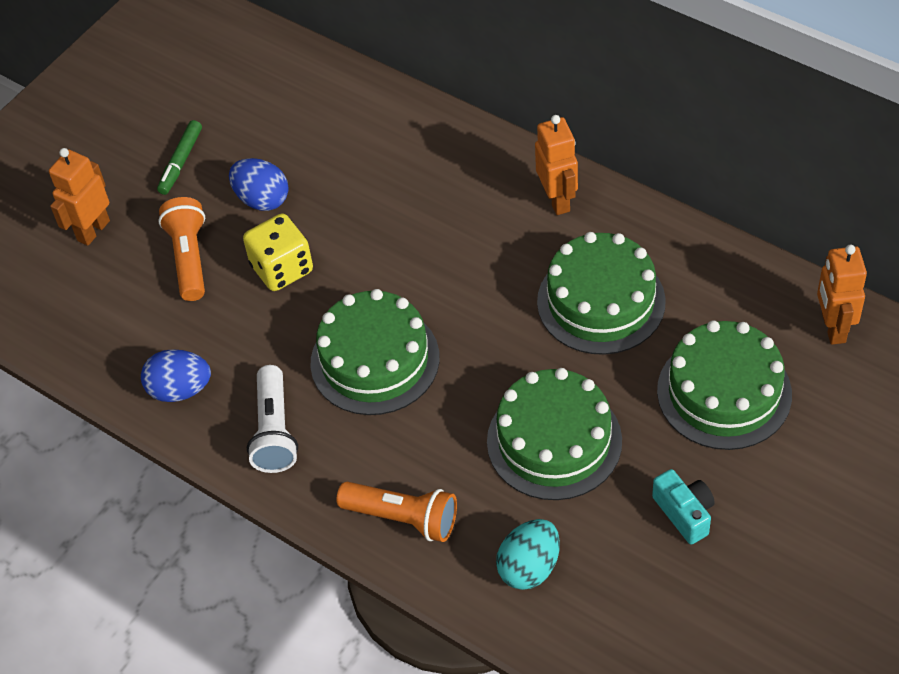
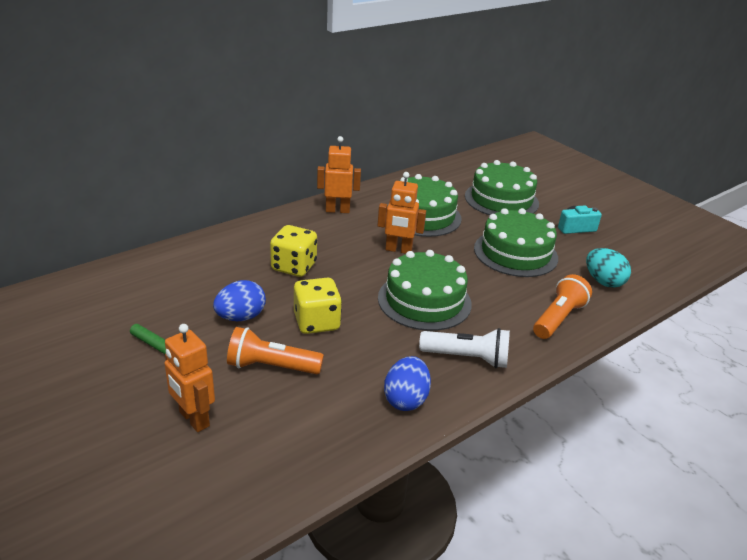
camera: 80 degrees left, 20 degrees down
(386, 206) = (294, 267): none -> yellow dice
(833, 328) = (473, 166): orange robot -> orange robot (398, 250)

